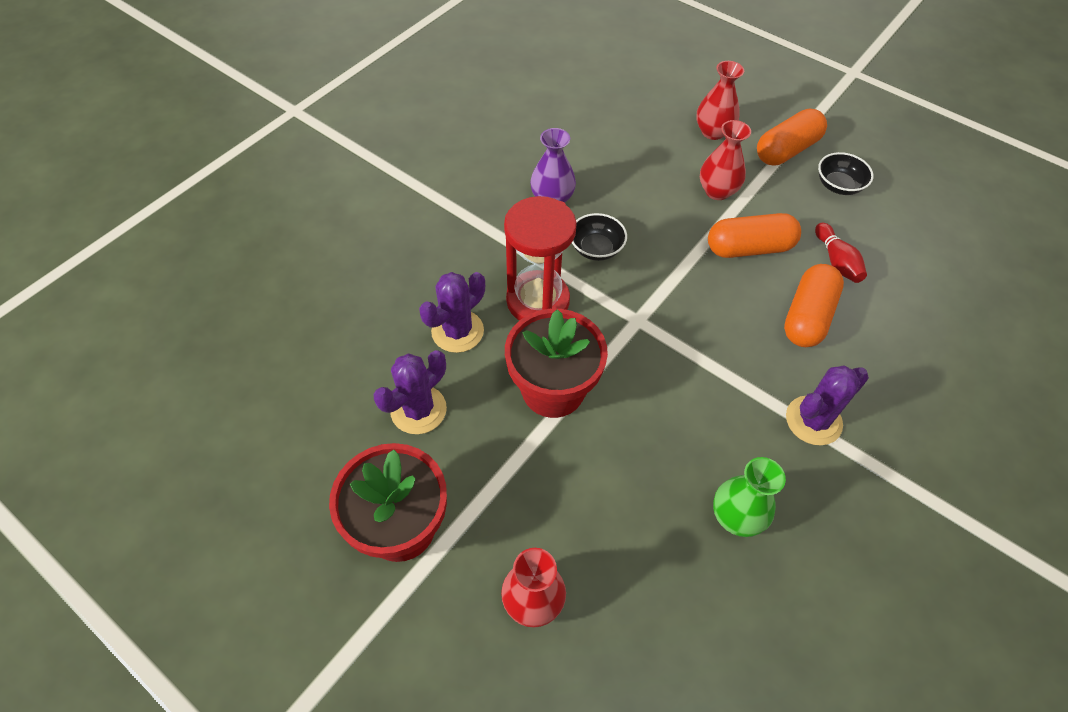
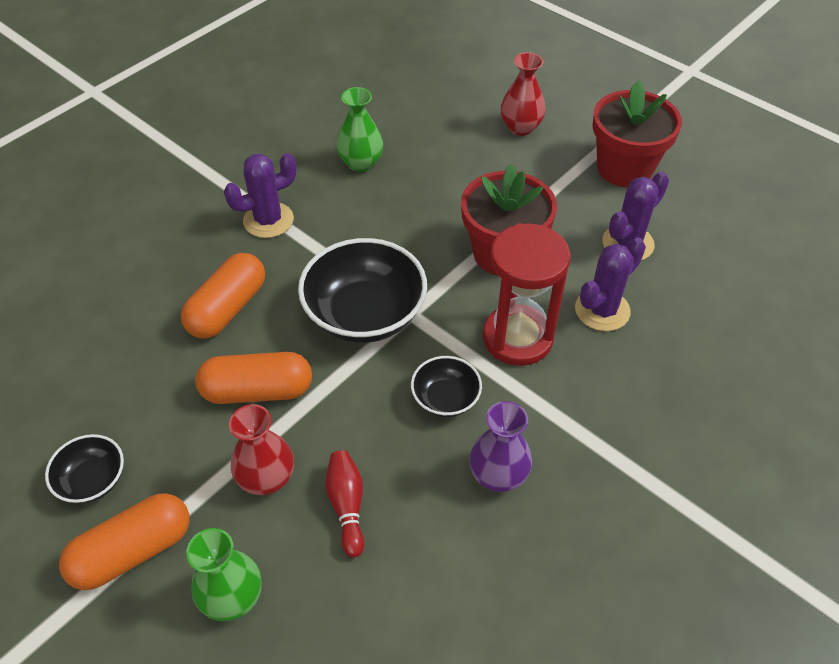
camera: 175 degrees left, 5 degrees down
(679, 317) = (365, 314): none -> black bowl
(713, 132) = (232, 597): red vase -> green vase
(836, 261) = (160, 369): red bowling pin -> red bowling pin (347, 506)

